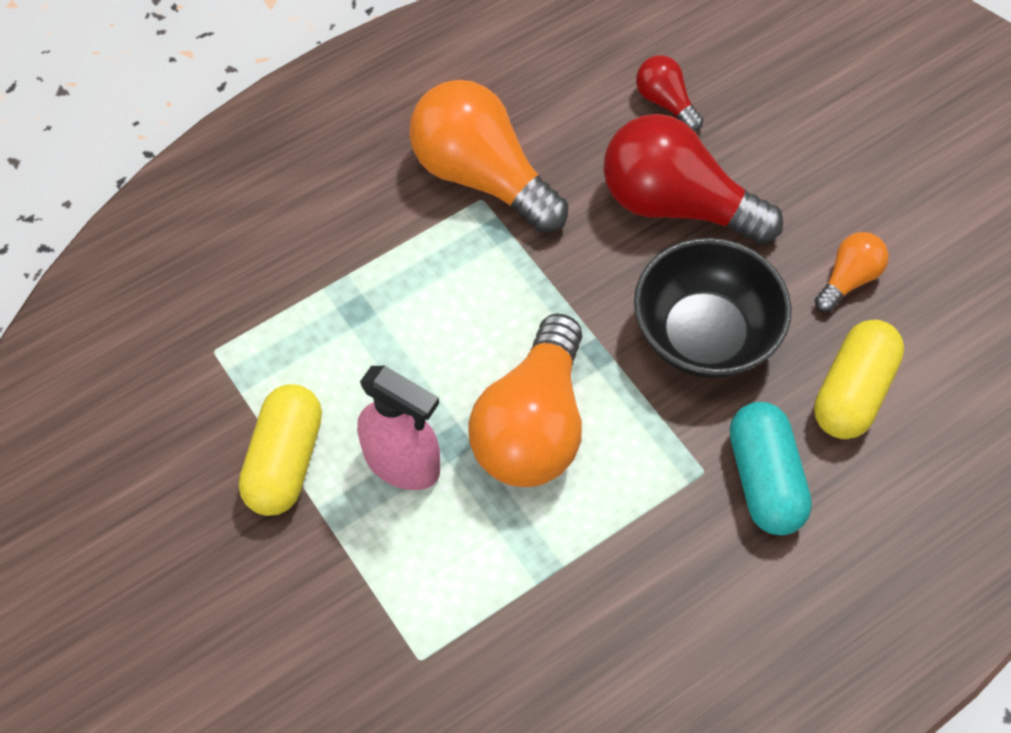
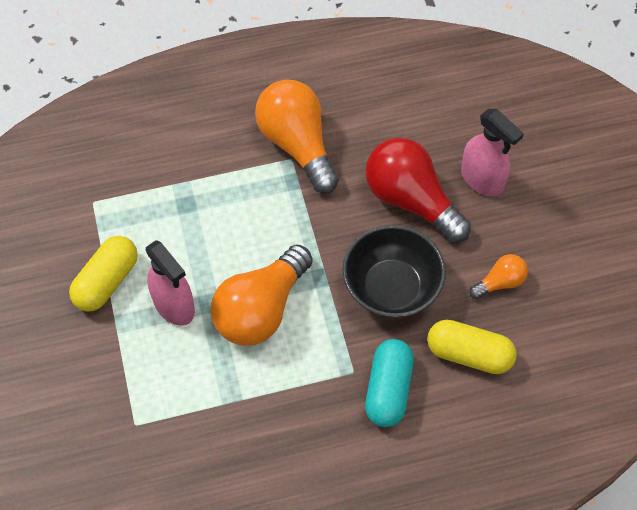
camera: 20 degrees right, 0 degrees up
(665, 102) = (434, 132): red light bulb -> none
(760, 147) = (482, 179): none -> pink spray bottle
(852, 392) = (469, 354): yellow capsule -> yellow capsule turned 60 degrees clockwise

